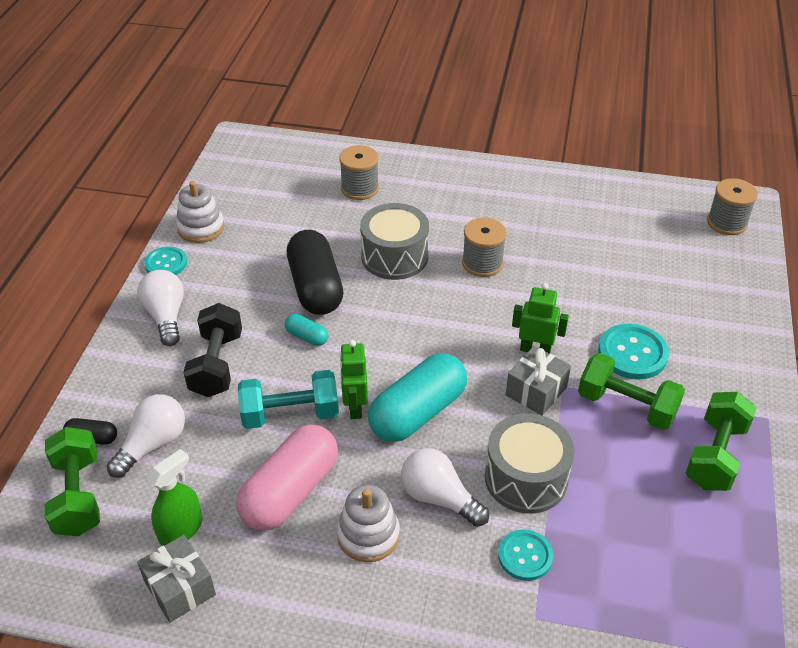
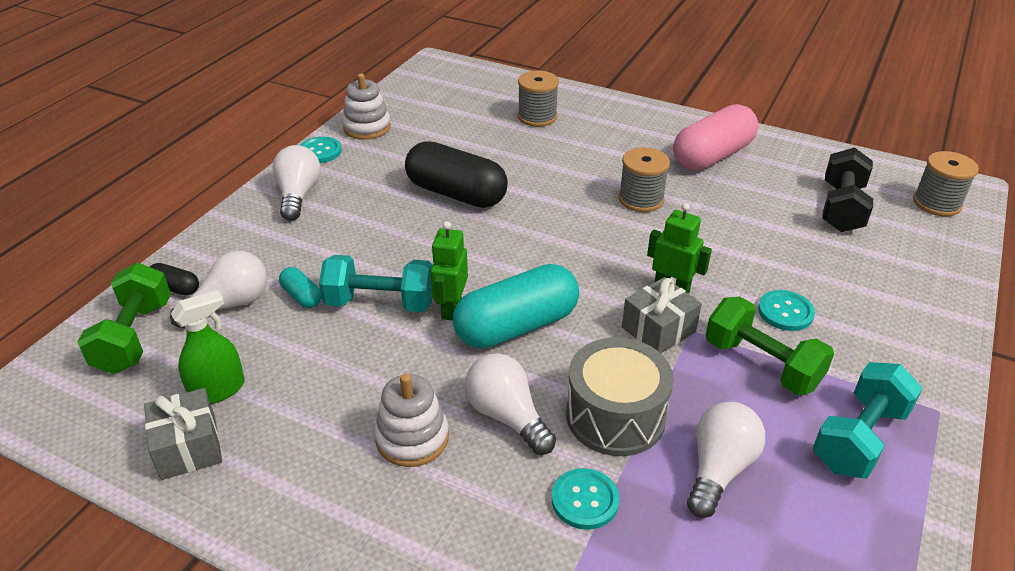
camera: 15 degrees right, 5 degrees down
(216, 364) = (327, 245): black dumbbell -> black dumbbell (841, 208)
(290, 491) = (347, 376): pink capsule -> pink capsule (712, 156)
(307, 337) = (428, 235): turquoise capsule -> turquoise capsule (302, 296)
(315, 287) = (456, 194): black capsule -> black capsule turned 60 degrees counterclockwise
(394, 256) = (549, 179): grey drum -> none
(618, 505) = (719, 469): none -> white light bulb
(632, 353) = (785, 312): turquoise button -> turquoise button, size x0.67
(715, 455) = (859, 438): green dumbbell -> turquoise dumbbell

